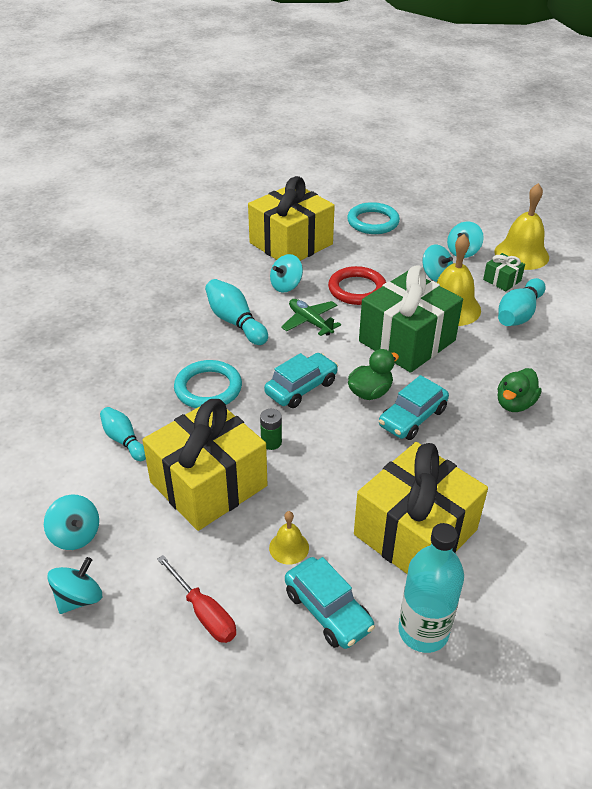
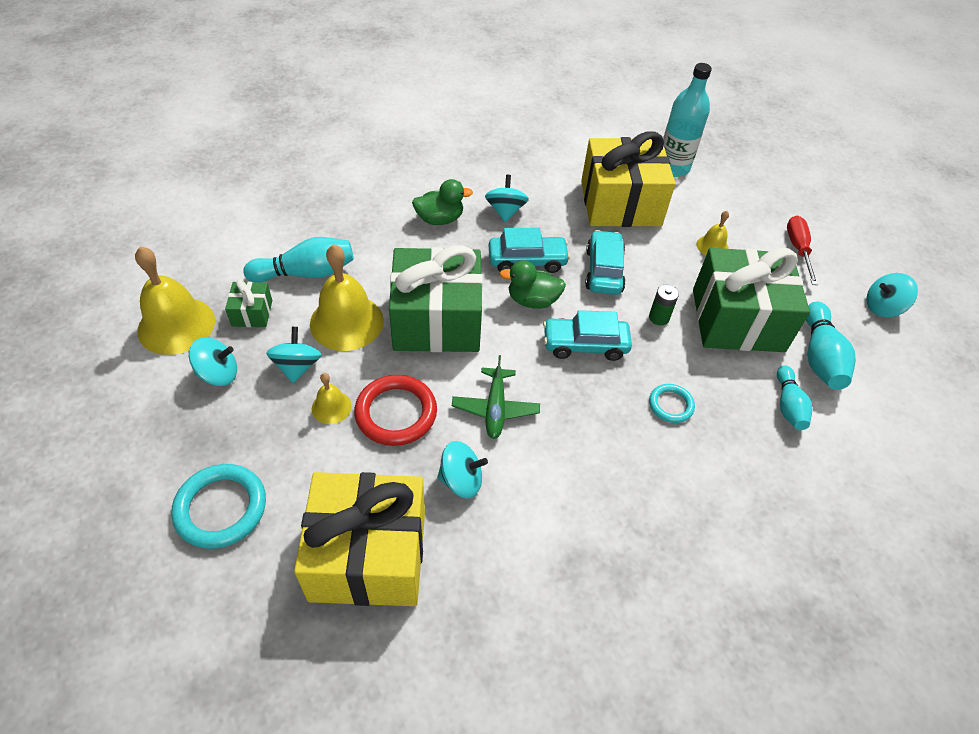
camera: 140 degrees left, 10 degrees up
(75, 535) = (869, 350): turquoise spinning top -> turquoise spinning top (505, 211)
(208, 388) = (671, 405): turquoise ring -> turquoise ring, size x0.57
(208, 484) = (737, 320): yellow gift -> green gift
(235, 322) = (571, 469): turquoise bowling pin -> turquoise bowling pin (819, 357)
(328, 610) = (718, 205): turquoise car -> turquoise car (603, 271)
(390, 273) = (331, 407): none -> yellow bell

